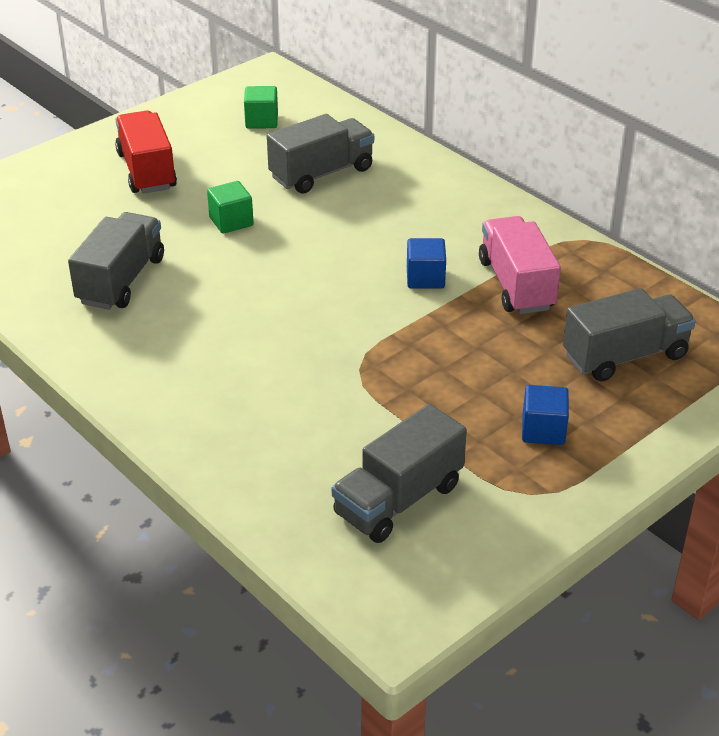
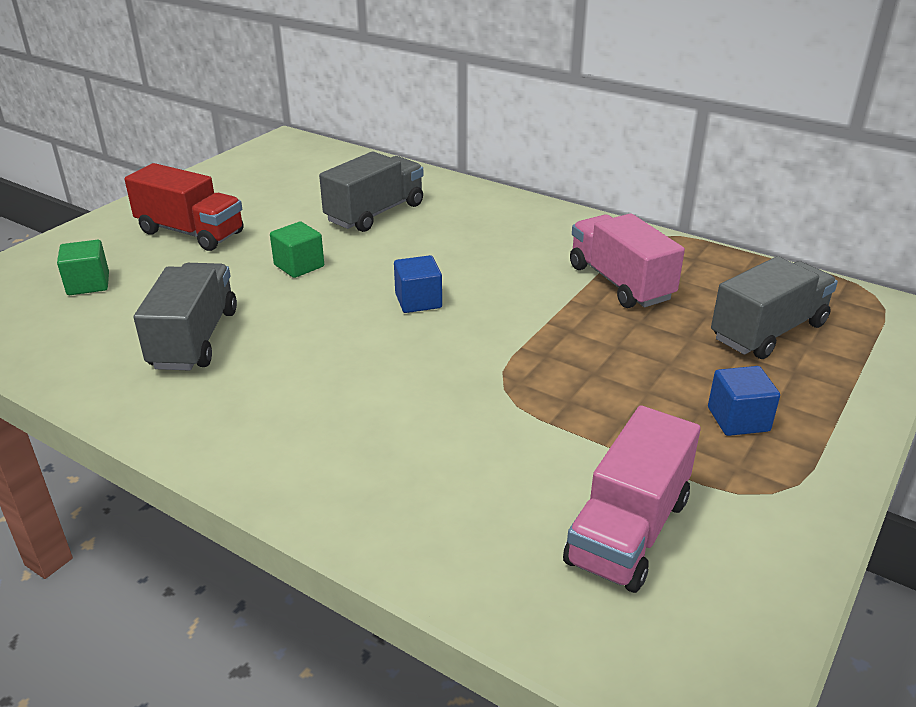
camera: 15 degrees left, 5 degrees down
(147, 171) = (191, 232): red truck -> red truck turned 150 degrees clockwise
(261, 121) = (296, 178): green cube -> green cube (88, 284)
(398, 500) = (628, 530): grey truck -> pink truck
(425, 278) = (526, 289): blue cube -> blue cube (418, 301)

